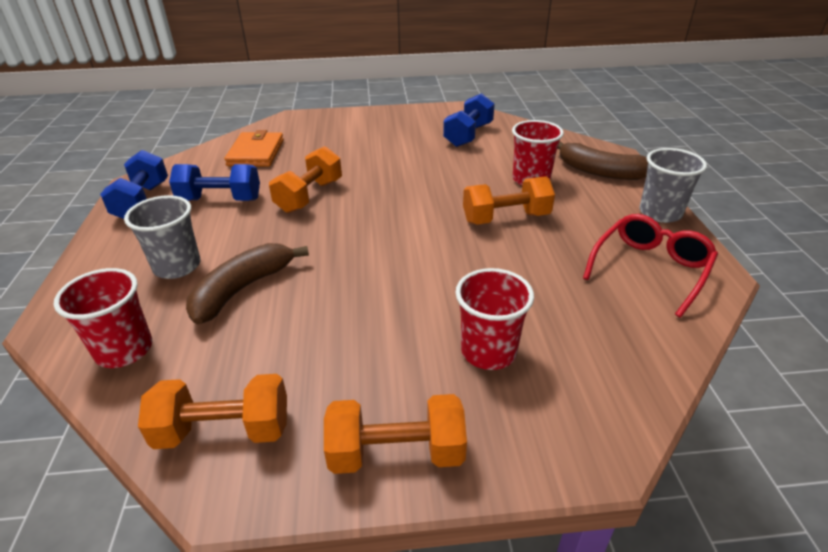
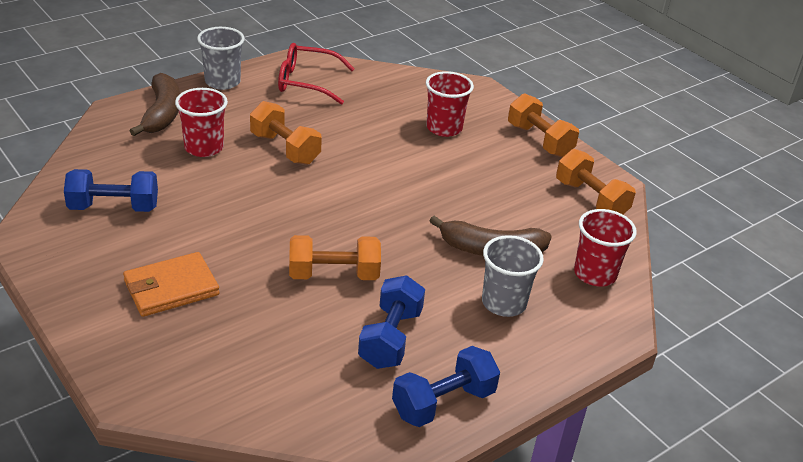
camera: 125 degrees left, 0 degrees up
(220, 200) = (390, 338): blue dumbbell -> blue dumbbell turned 45 degrees clockwise
(256, 153) = (267, 370): orange wallet -> orange wallet (171, 288)

